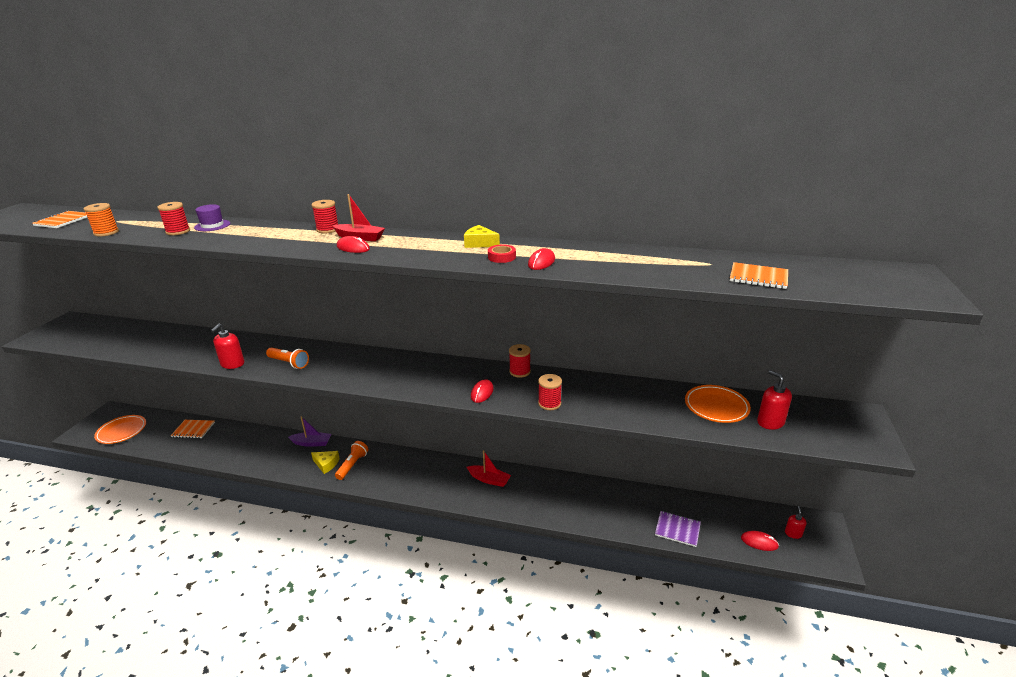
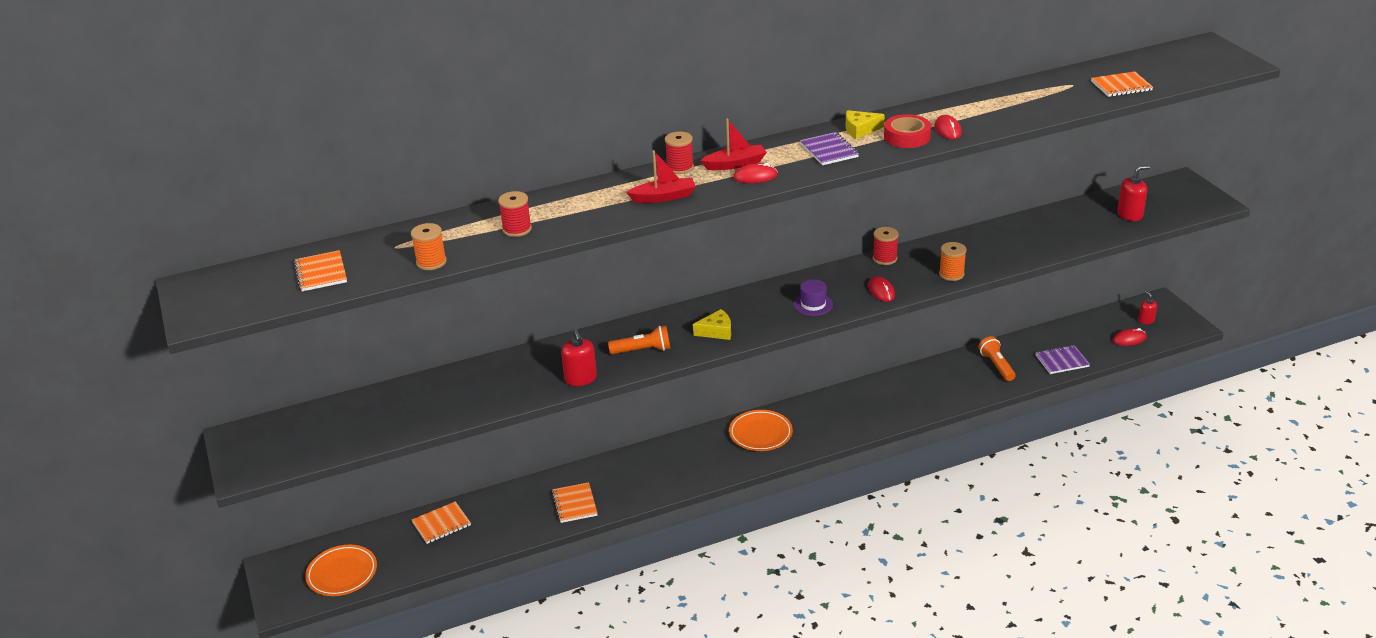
camera: 35 degrees left, 5 degrees up
(212, 225) = (537, 209): purple hat -> purple hat (813, 304)
(258, 455) = (575, 504): none -> orange notebook
(312, 443) = (618, 463): purple boat -> none
(326, 464) = (669, 472): yellow cheese -> yellow cheese (716, 331)
(352, 465) = (699, 459): orange flashlight -> orange flashlight (997, 365)
(431, 248) = (829, 150): none -> purple notebook
(489, 479) = (856, 402): red boat -> red boat (664, 197)
(501, 257) = (907, 137): red tape -> red tape, size x1.56
(549, 403) = (951, 274): red spool -> orange spool
(716, 406) = (1079, 219): orange plate -> orange plate (760, 433)
(770, 422) = (1130, 215): red soap dispenser -> red soap dispenser turned 135 degrees clockwise

